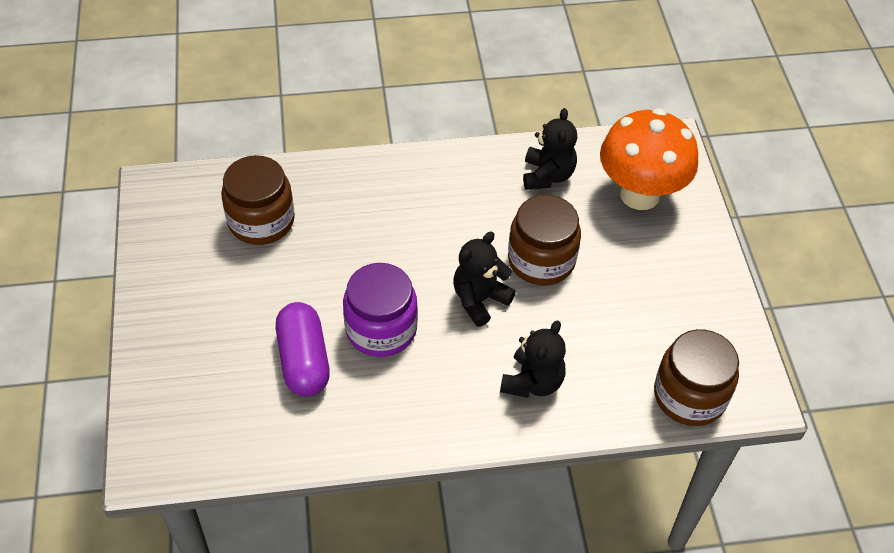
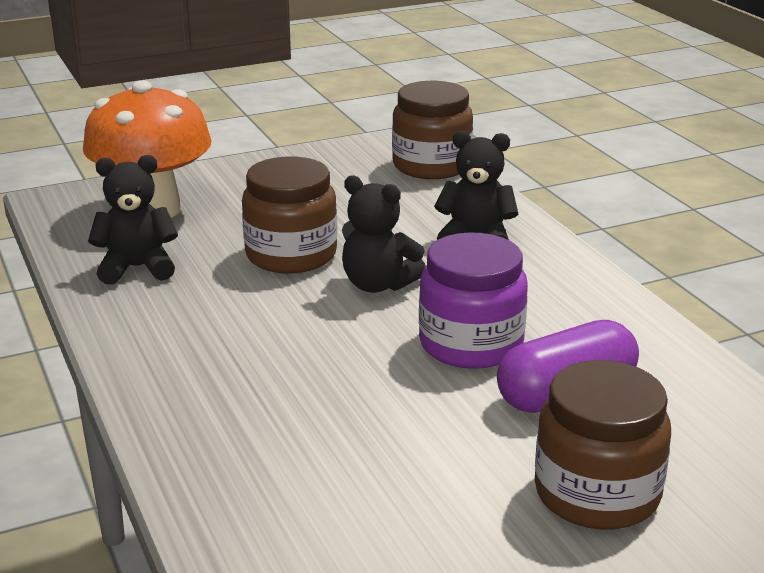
camera: 105 degrees left, 25 degrees down
(261, 221) = (325, 499): brown jar -> brown jar (597, 493)

